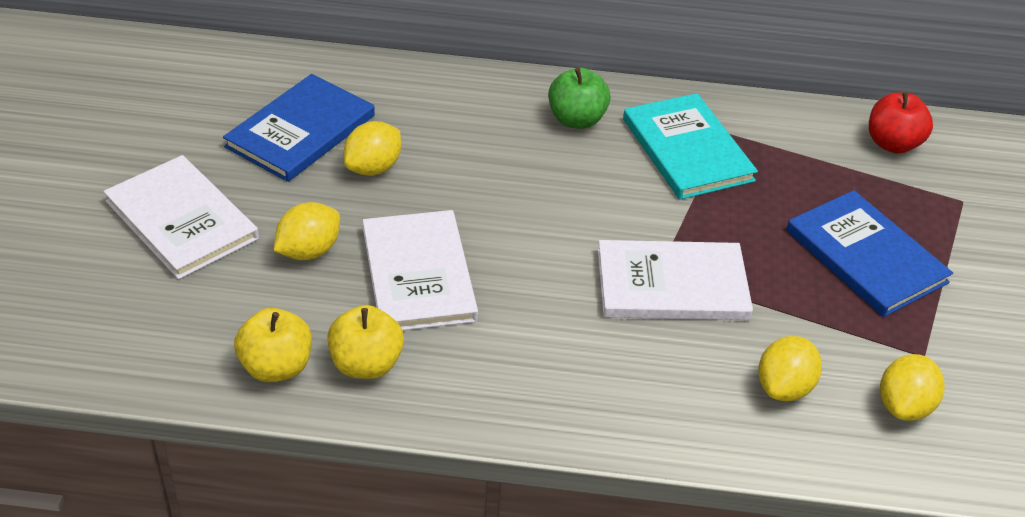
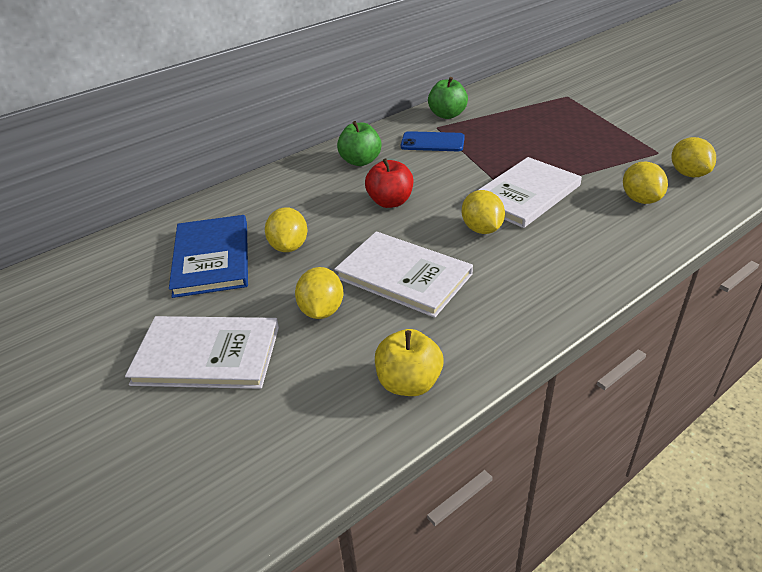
camera: 40 degrees left, 5 degrees down
(366, 364) = (455, 339): yellow apple -> none
(563, 286) = (482, 229): none -> yellow lemon
(687, 149) = (432, 142): turquoise book -> blue phone
(765, 125) = (447, 115): none -> green apple
(866, 256) = (573, 134): blue book -> none
(892, 144) = (507, 93): red apple -> red apple (390, 202)

